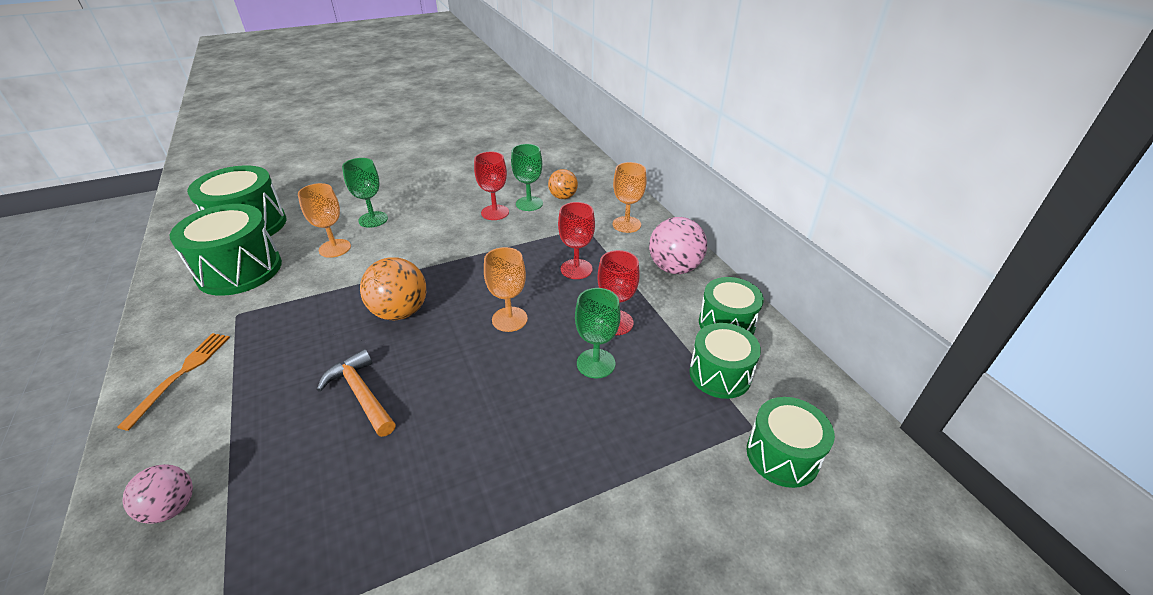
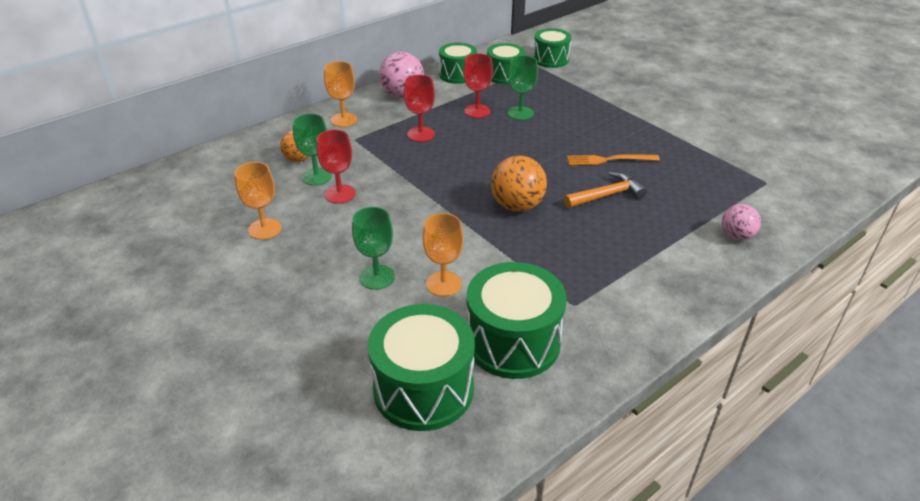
camera: 105 degrees left, 0 degrees up
(181, 374) = (656, 297): orange fork -> orange fork (609, 160)
(361, 394) = (606, 195): orange hammer -> orange hammer turned 150 degrees counterclockwise
(509, 319) = (497, 152): orange goblet -> orange goblet (265, 229)

